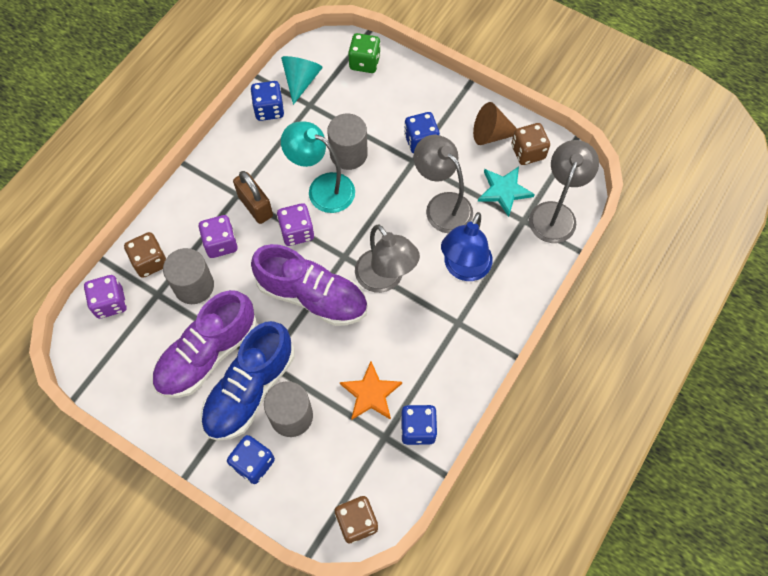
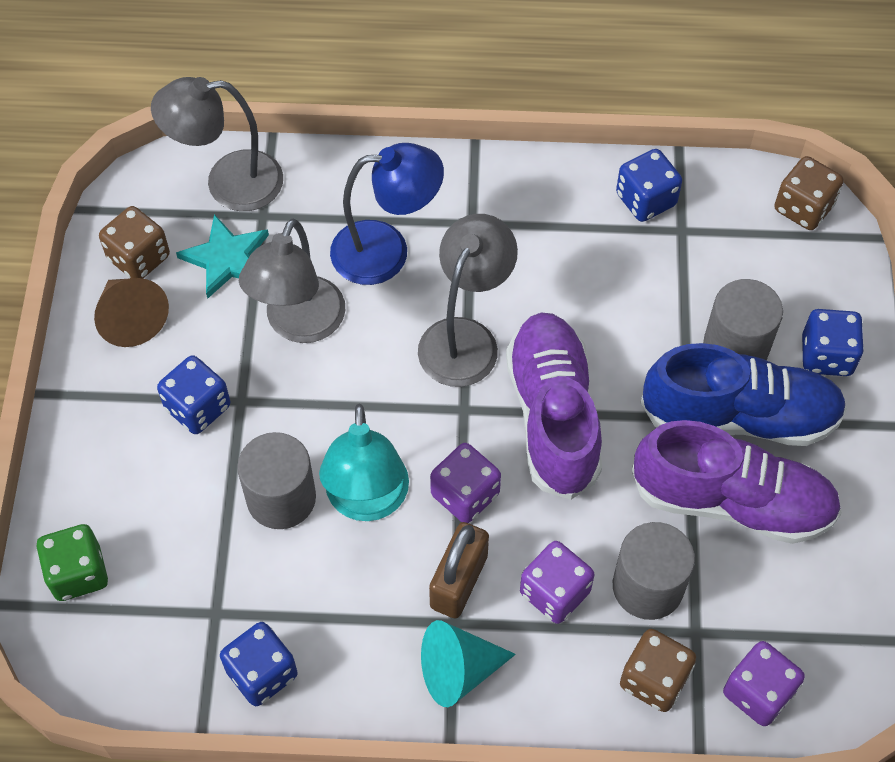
camera: 120 degrees left, 5 degrees down
(301, 81) = (172, 656): turquoise cone -> turquoise cone (458, 670)
(371, 393) = (639, 272): orange star -> none

